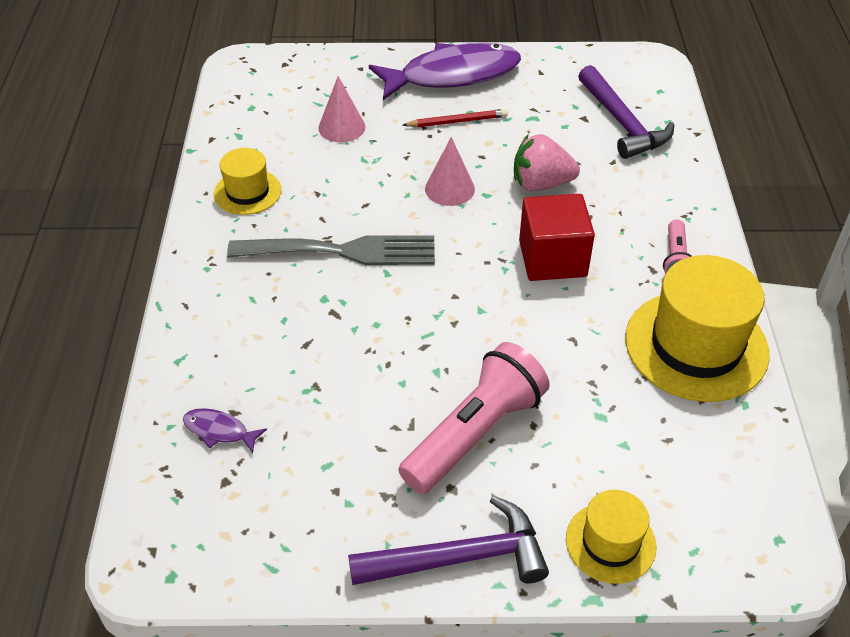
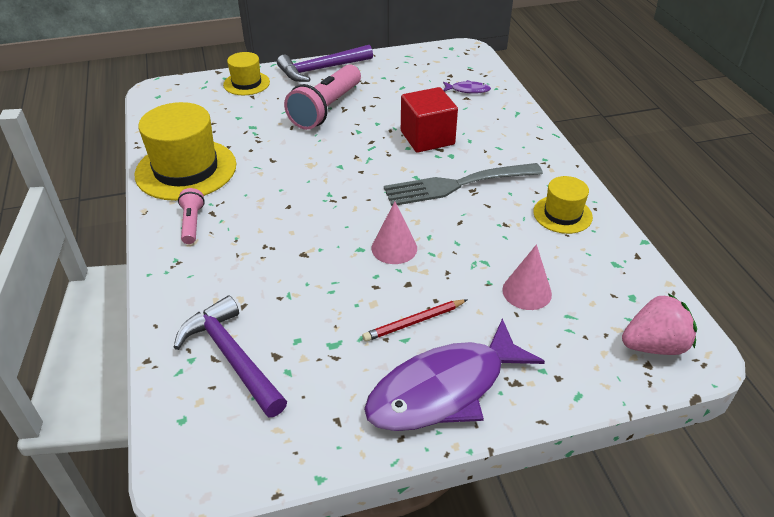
camera: 165 degrees right, 5 degrees down
(541, 184) = (312, 268): pink strawberry -> pink strawberry (654, 345)
(552, 258) = (293, 207): red cube -> red cube (427, 138)

